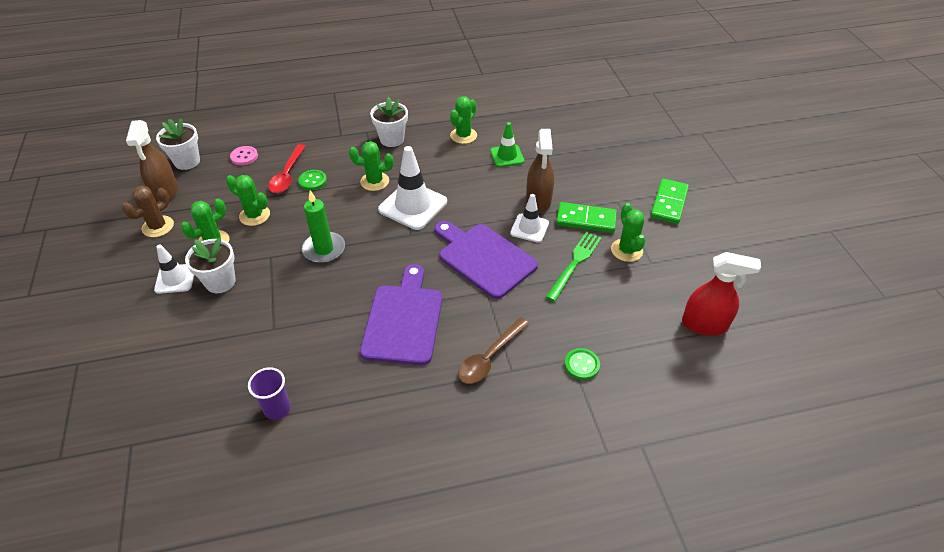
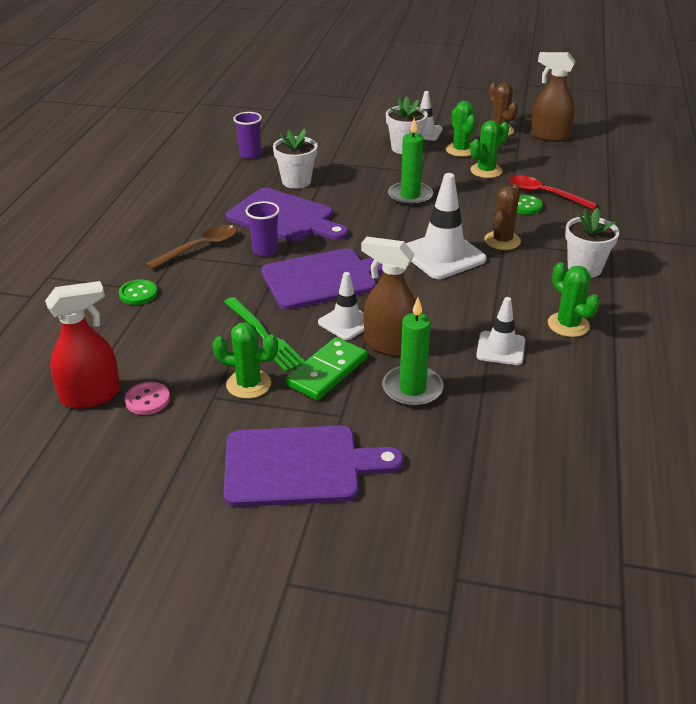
camera: 115 degrees right, 10 degrees down
(187, 161) = (597, 149): white flower pot -> white flower pot (296, 181)
(244, 156) = (591, 176): pink button -> pink button (147, 400)
(374, 181) = (502, 241): green cactus -> brown cactus
(466, 310) = (265, 250): none -> purple cup
(489, 357) = (200, 248): brown spoon -> brown spoon turned 75 degrees clockwise
(507, 156) = (500, 348): green traffic cone -> white traffic cone
(572, 180) = (412, 389): none -> green candle
(669, 203) = (299, 466): green domino -> purple cutting board
(704, 325) = (91, 395): red spray bottle -> red spray bottle turned 150 degrees counterclockwise

